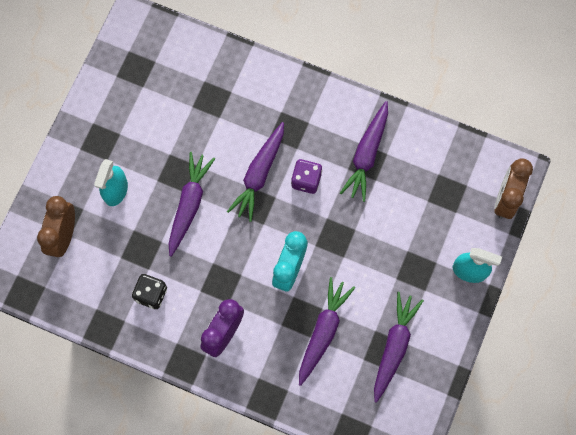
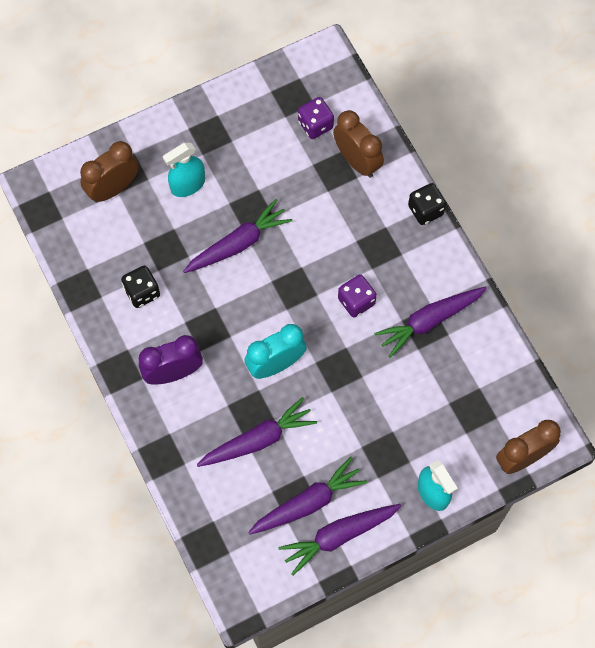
camera: 40 degrees right, 5 degrees down
(169, 76) = (315, 125): none -> purple dice
(221, 80) = (357, 161): none -> brown clock
(259, 174) = (320, 265): purple carrot -> purple carrot (339, 536)
(298, 78) = (425, 210): none -> black dice

